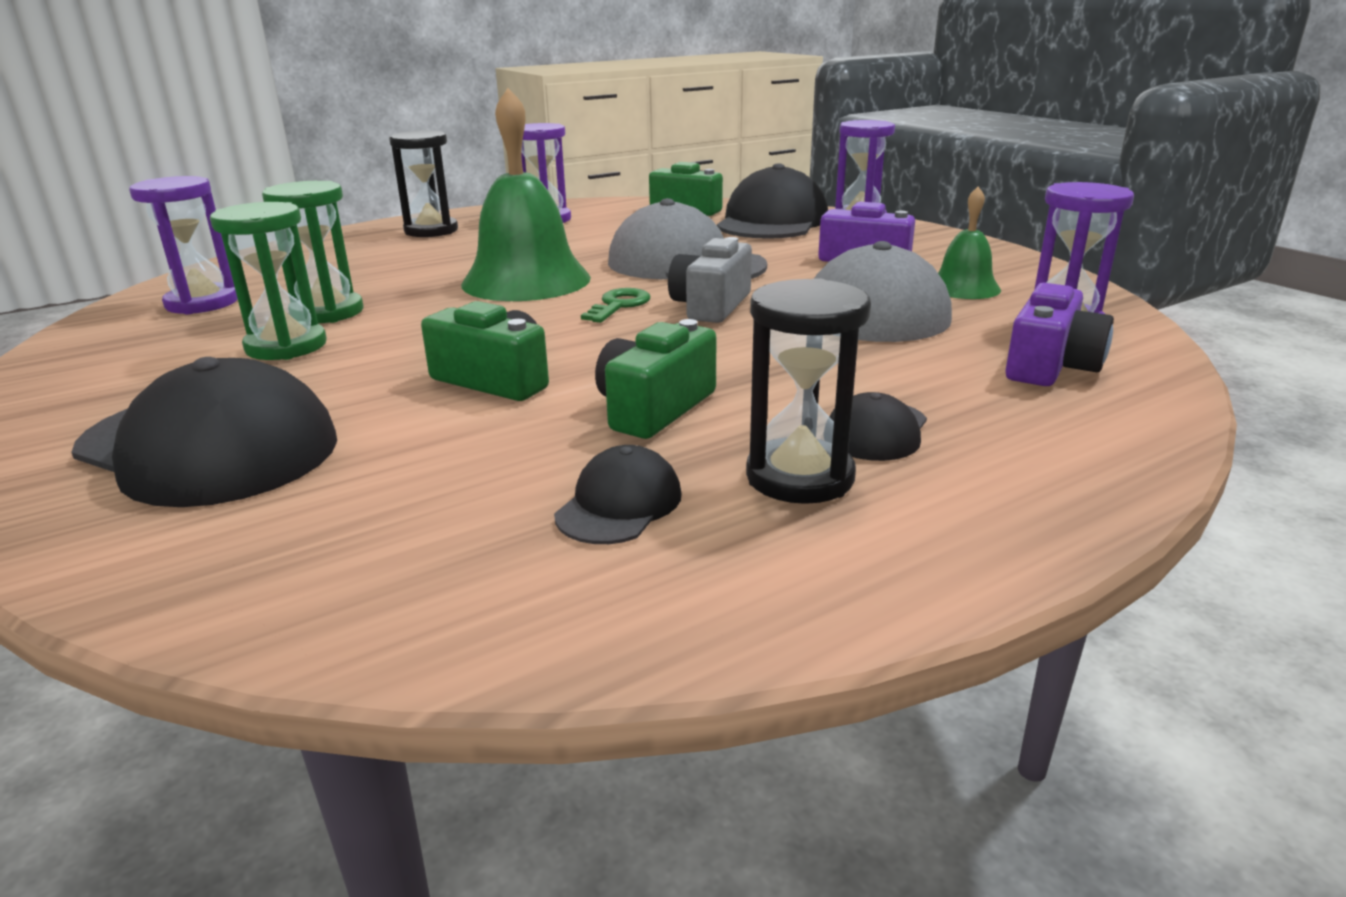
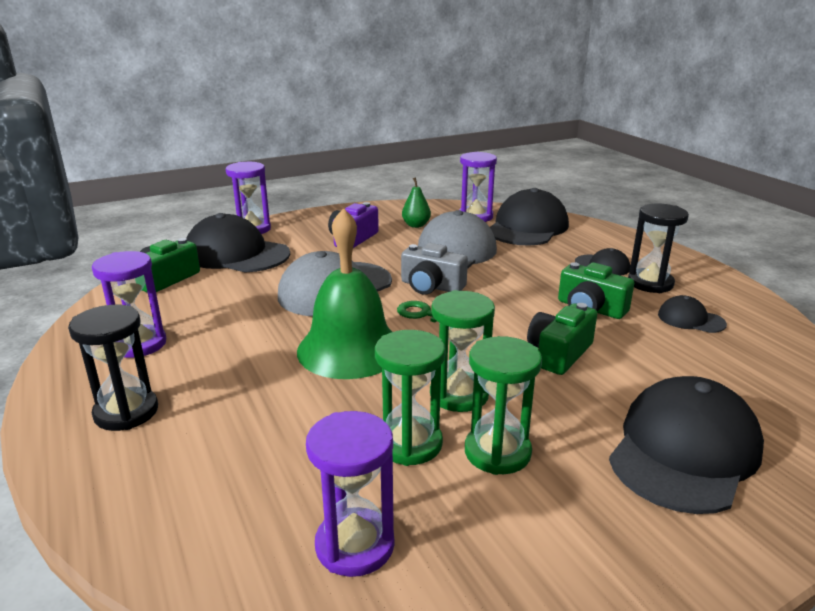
camera: 85 degrees left, 0 degrees up
(409, 328) = (459, 395): none -> green hourglass
(963, 288) = (416, 225): green bell -> green pear
(1050, 366) = (527, 227): purple camera -> black cap

